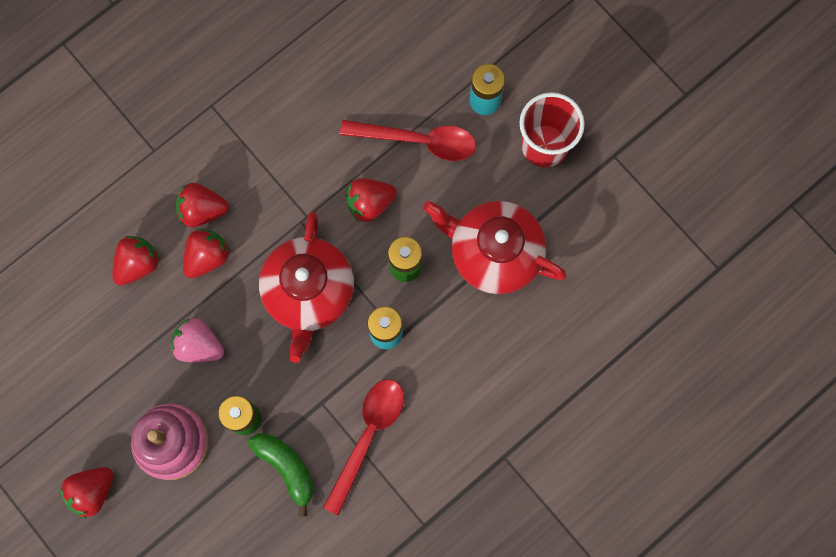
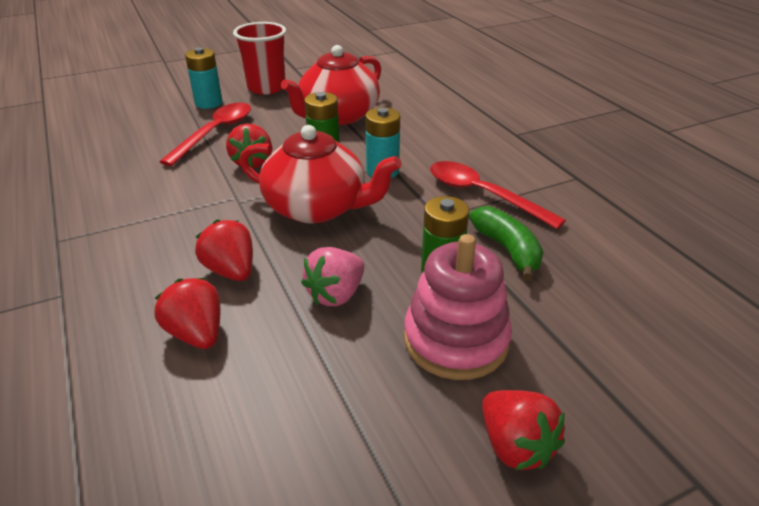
camera: 75 degrees left, 40 degrees down
(202, 210) = (172, 266): red strawberry -> none
(286, 468) = (507, 250): green banana -> green banana turned 90 degrees clockwise

